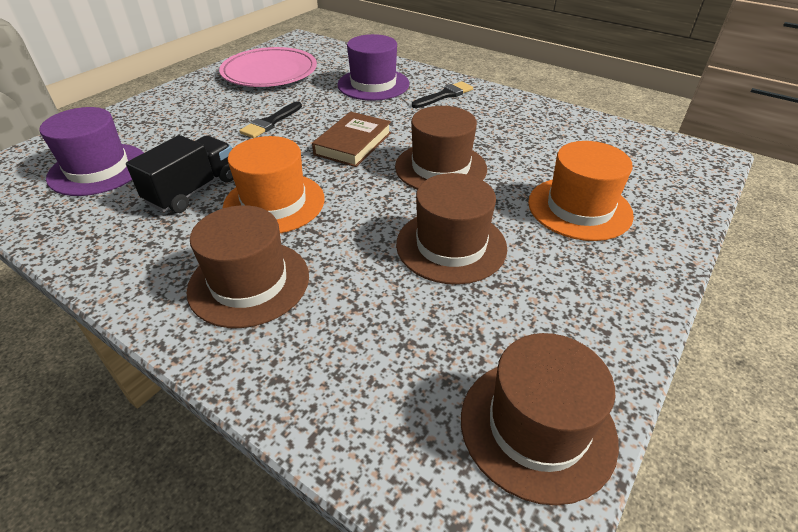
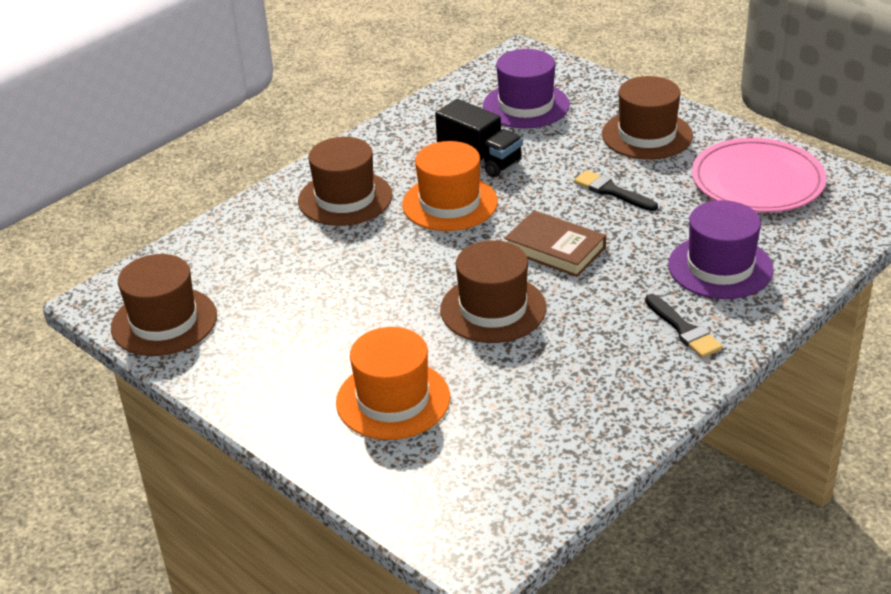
camera: 100 degrees right, 5 degrees down
(451, 245) = (358, 303): brown hat -> brown hat (647, 135)

